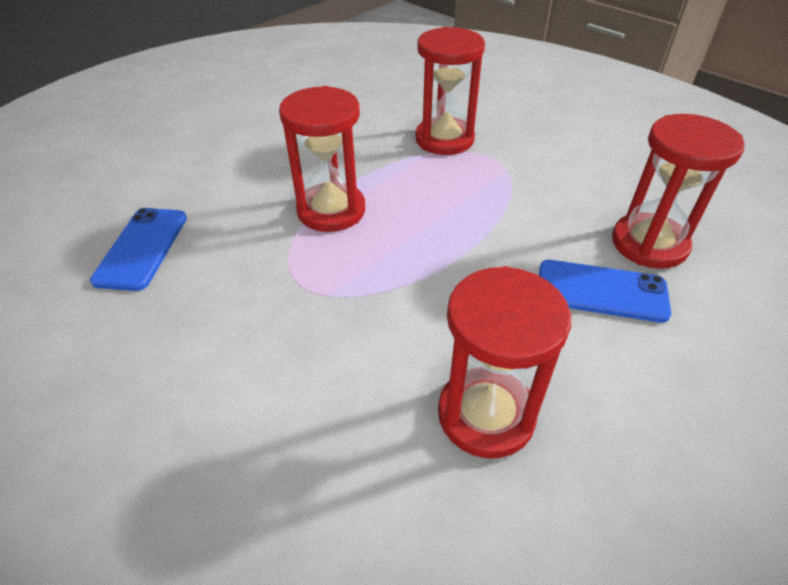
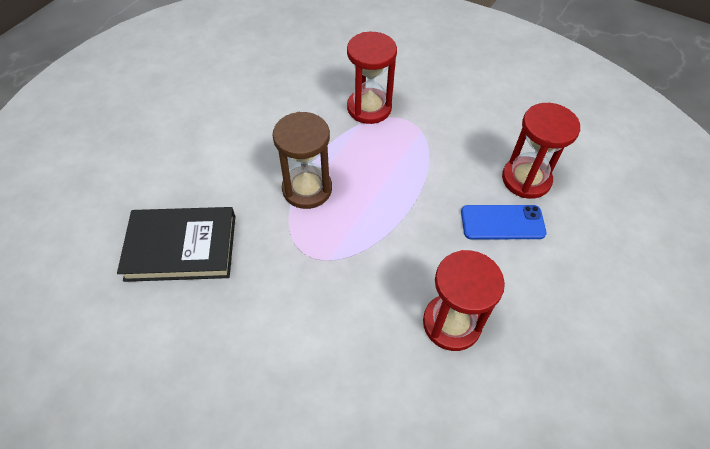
camera: 15 degrees left, 10 degrees up
(142, 248) = (181, 247): blue phone -> black book
(331, 210) = (307, 189): red hourglass -> brown hourglass

